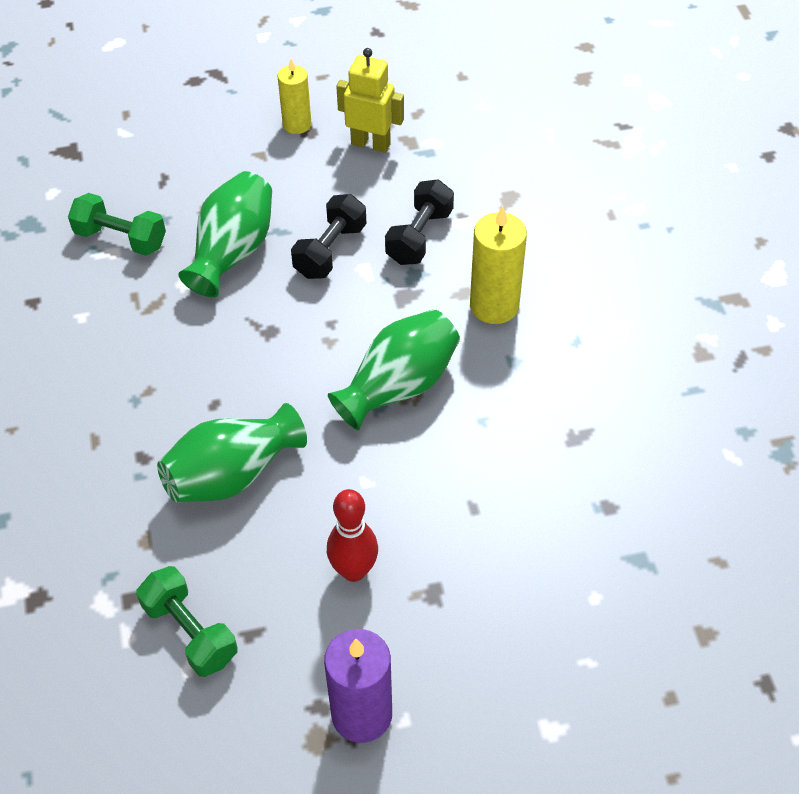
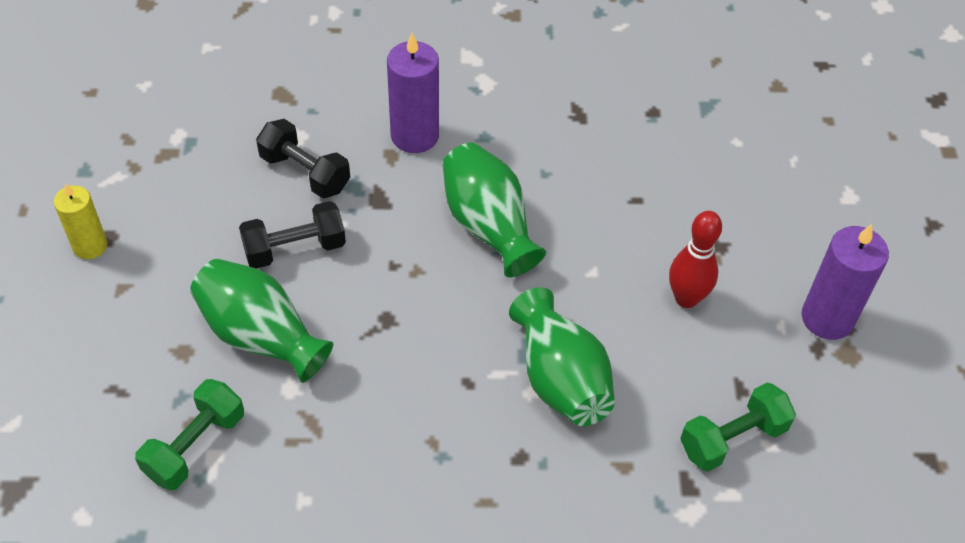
camera: 80 degrees left, 0 degrees up
(330, 250) = (295, 249): black dumbbell -> black dumbbell turned 60 degrees counterclockwise
(371, 144) = (154, 186): yellow robot -> none
(494, 305) = (414, 135): yellow candle -> purple candle

